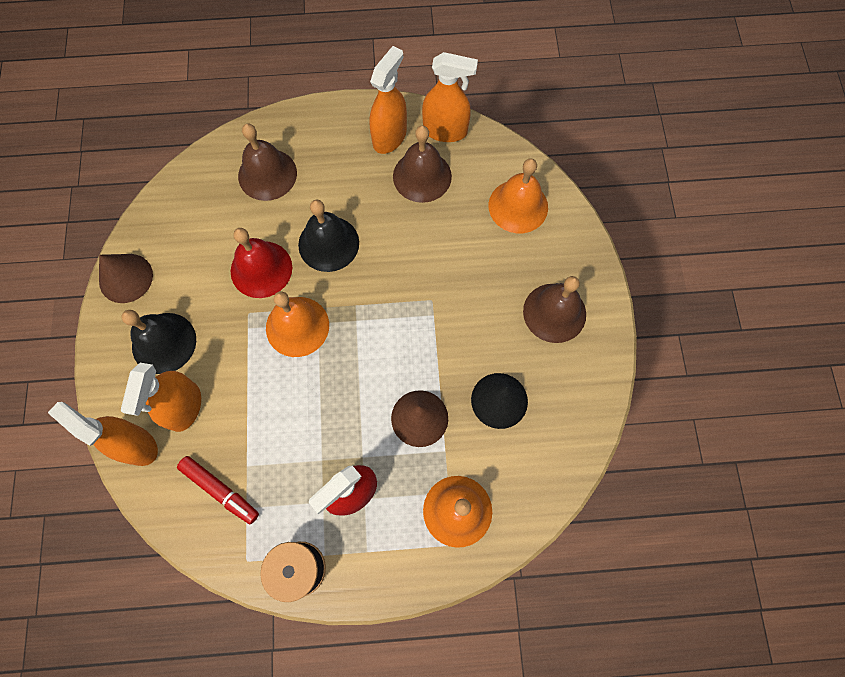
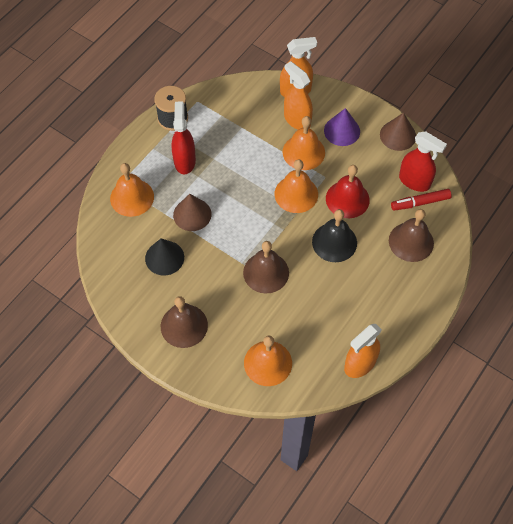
camera: 130 degrees right, 10 degrees down
(164, 343) = (342, 131): black bell -> purple cone
(183, 219) = (414, 181): none -> red spray bottle
(220, 490) = (240, 110): red marker -> red marker (420, 202)
(230, 362) = (303, 152): none -> orange bell
(389, 137) = (383, 327): orange spray bottle -> none
(422, 176) = (337, 324): brown bell -> brown bell (266, 272)

